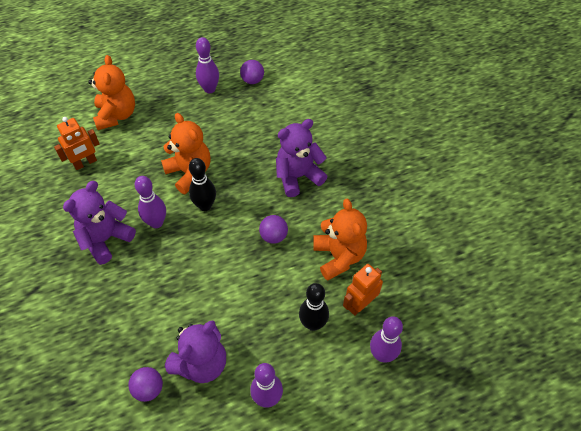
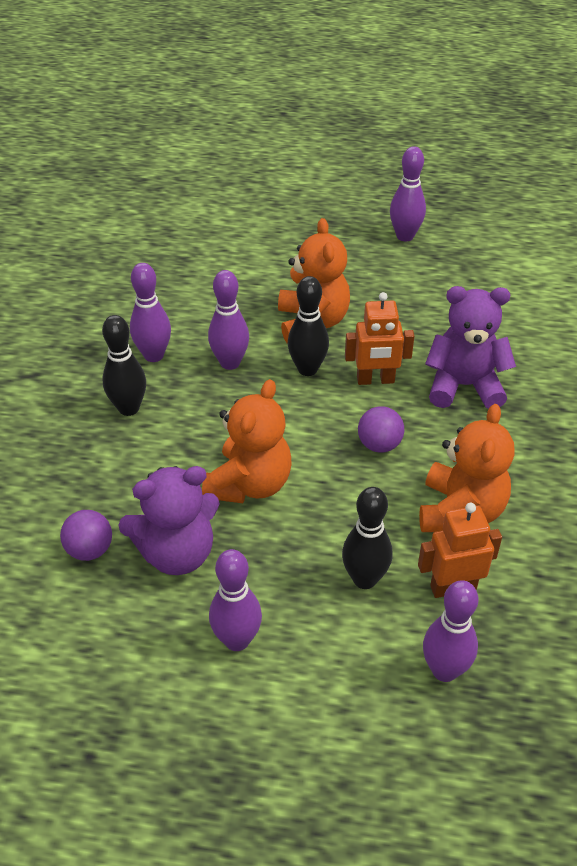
camera: 30 degrees right, 10 degrees down
(85, 163) = (186, 262): orange robot -> orange robot (375, 380)
(105, 239) = (154, 355): purple teddy bear -> purple bowling pin
(113, 283) = (129, 408): none -> black bowling pin
(116, 115) = (261, 223): orange teddy bear -> orange teddy bear (249, 484)
(252, 80) = (473, 246): purple ball -> none

